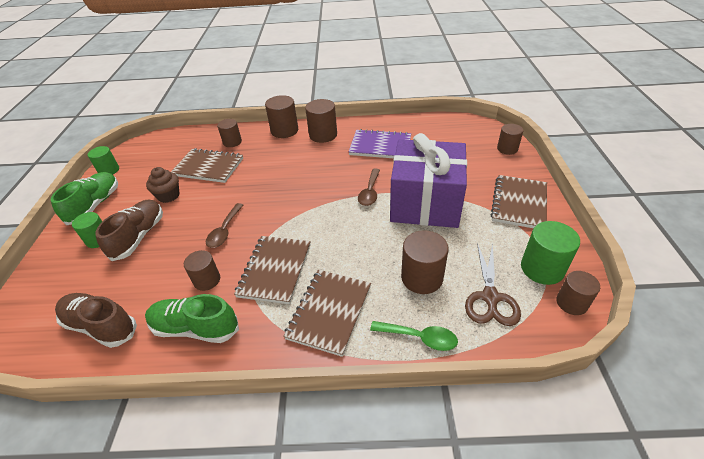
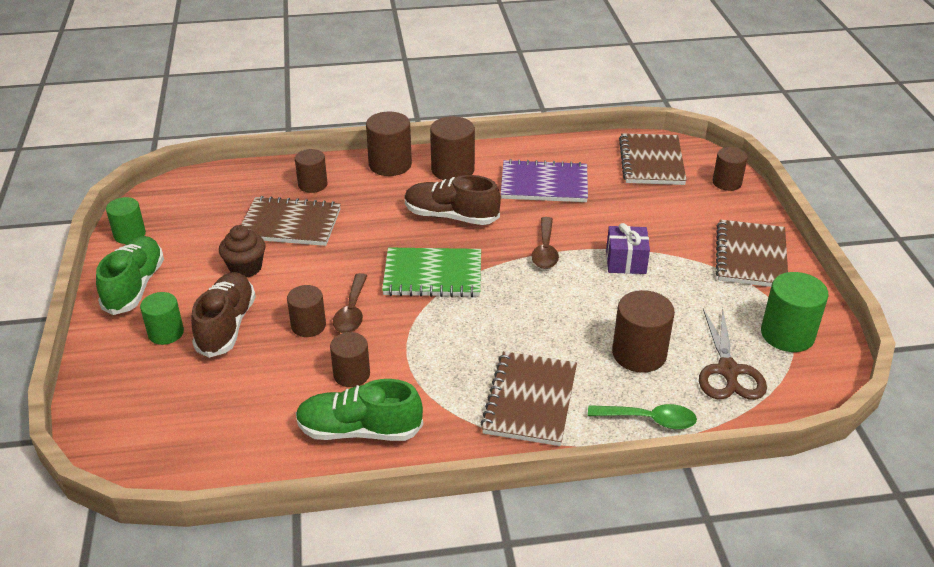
camera: 10 degrees left, 5 degrees down
(101, 326) = (227, 437): brown shoe -> brown shoe (451, 216)
(275, 270) = (442, 357): brown notebook -> brown notebook (651, 162)
(288, 206) = (433, 275): none -> green notebook
(425, 203) = (626, 261): purple gift -> purple gift, size x0.42
(571, 303) = (825, 370): brown cylinder -> brown cylinder (308, 325)

